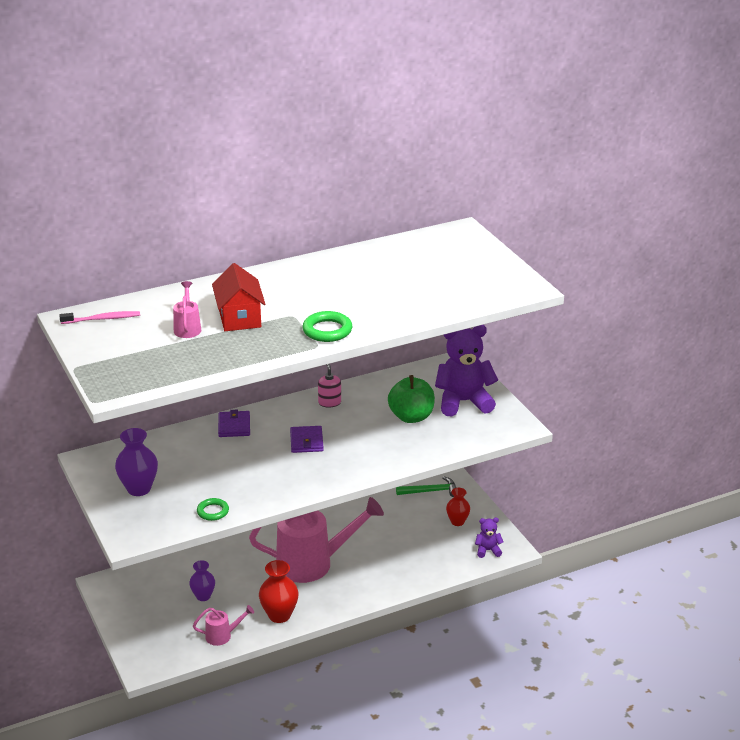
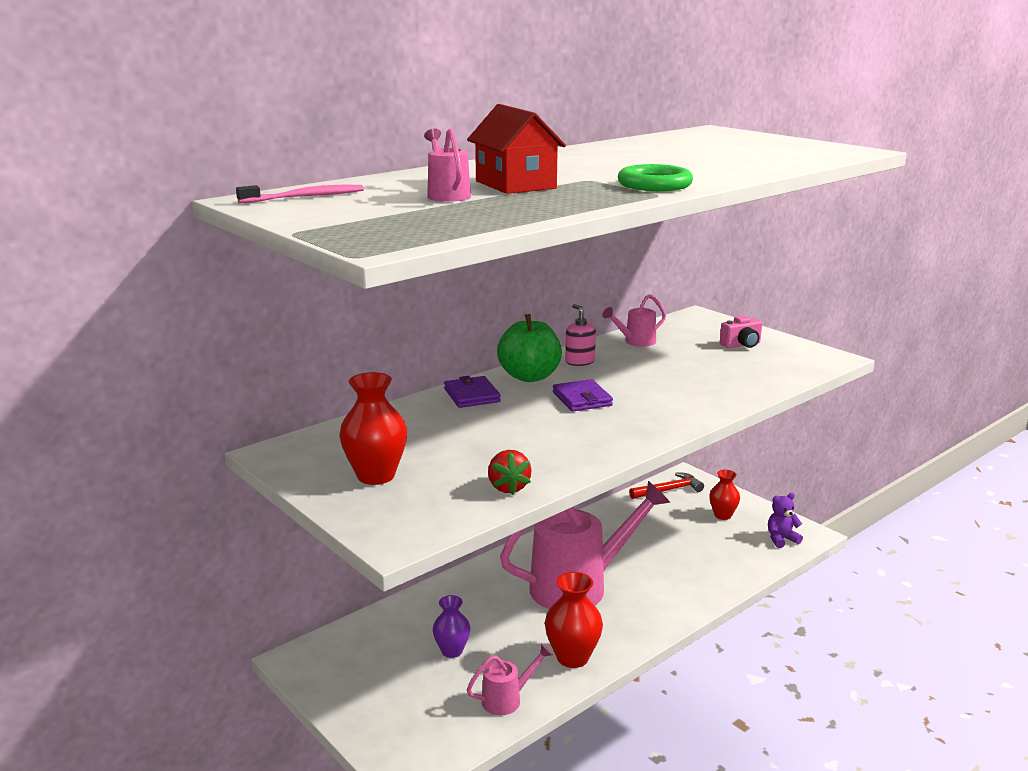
camera: 15 degrees left, 10 degrees down
(139, 489) = (376, 476): purple vase -> red vase
(213, 511) = (508, 487): green ring -> red strawberry
(386, 386) = (636, 342): none -> pink watering can
(411, 417) = (693, 363): green apple -> green apple (529, 376)
(430, 491) = (669, 490): green hammer -> red hammer
(463, 402) = (741, 345): purple teddy bear -> pink camera

